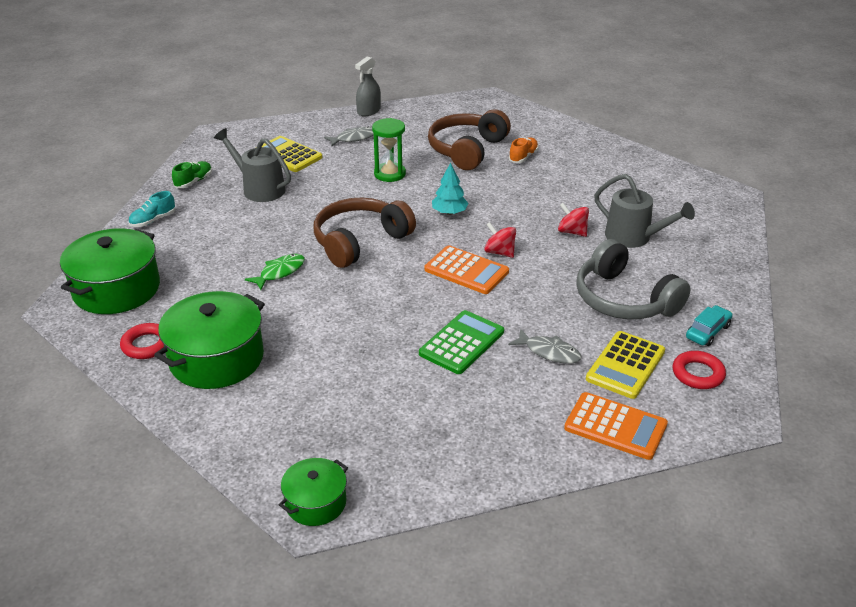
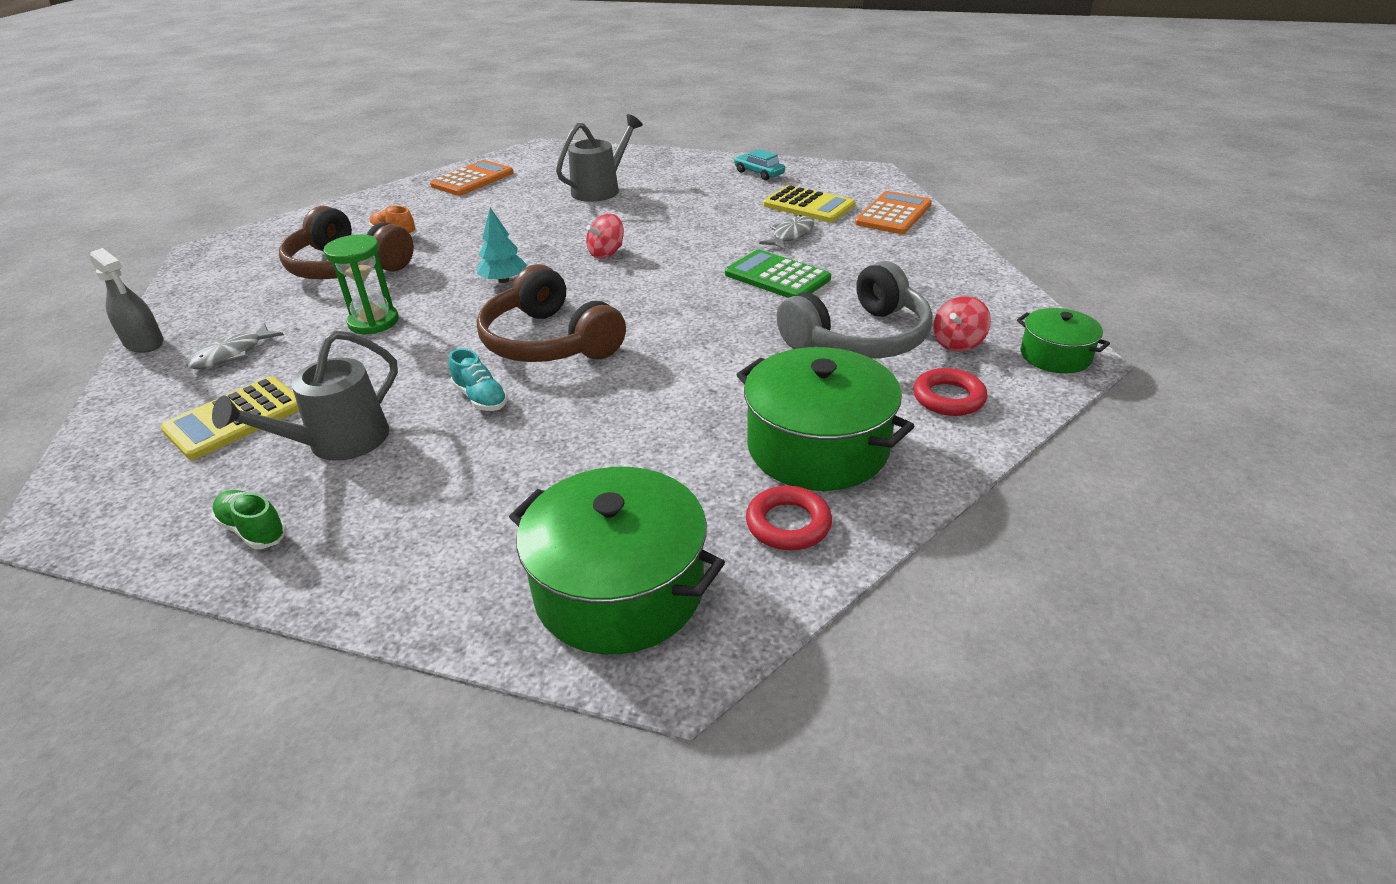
camera: 85 degrees left, 0 degrees up
(153, 220) = (381, 572): turquoise shoe -> turquoise shoe (481, 398)
(280, 272) = (609, 405): green fish -> none
(353, 138) = (232, 354): grey fish -> grey fish turned 120 degrees counterclockwise
(466, 271) = (639, 272): orange calculator -> orange calculator (472, 179)
(572, 232) = (578, 216): red spinning top -> red spinning top (958, 343)
(623, 299) = (707, 200): grey headphones -> grey headphones (859, 338)
(698, 374) = (817, 181): red ring -> red ring (948, 398)

